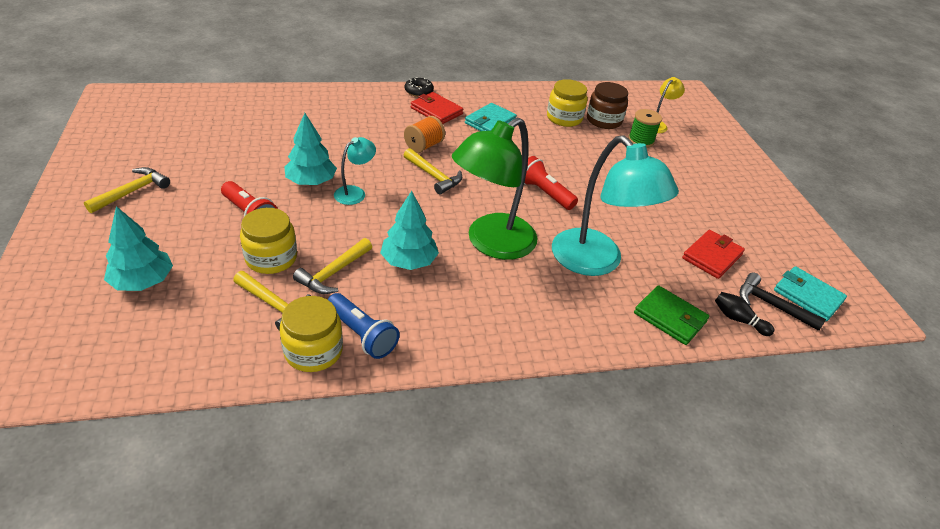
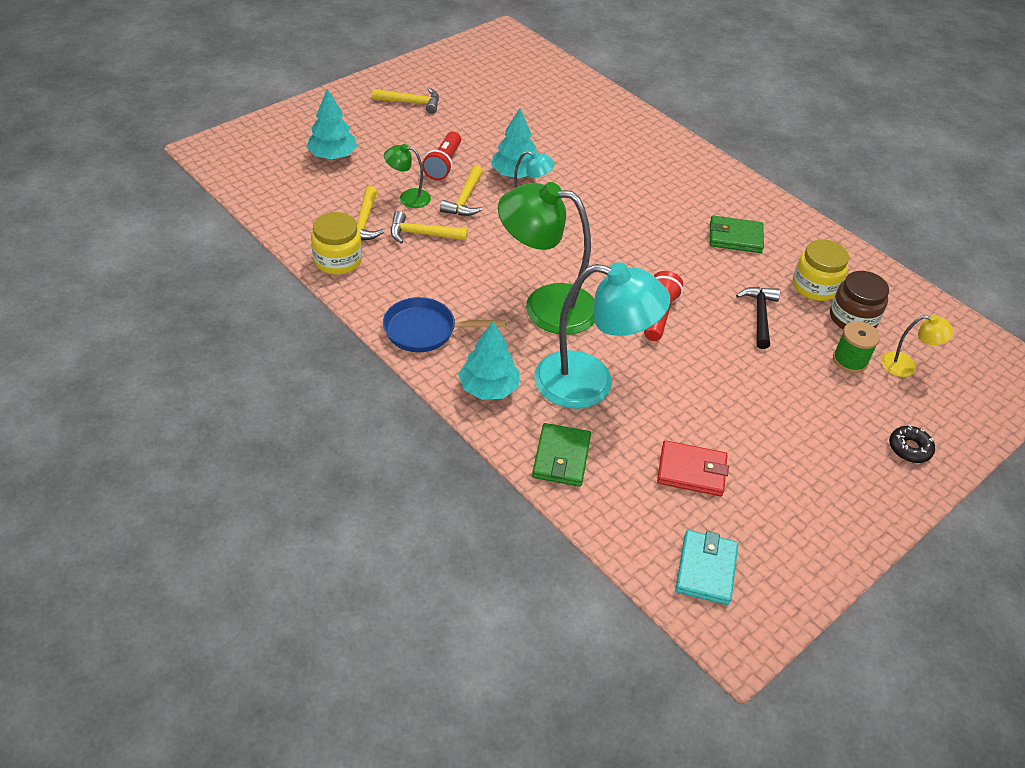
camera: 60 degrees right, 5 degrees up
(271, 258) = (408, 197): yellow jar -> green lamp
(362, 334) = (373, 276): blue flashlight -> none
(409, 261) = (474, 267): turquoise tree -> turquoise tree (488, 388)
(418, 91) = (726, 172): black donut -> black donut (909, 448)
(424, 146) = (639, 212): orange spool -> none
(434, 176) = (601, 236): yellow hammer -> yellow hammer (465, 199)
(436, 111) = (707, 196): red wallet -> none
(467, 331) = (425, 330): none -> blue pan
(490, 122) = (735, 237): turquoise wallet -> green wallet
(596, 262) = (590, 383): turquoise lamp -> turquoise lamp turned 105 degrees counterclockwise
(738, 319) = (607, 512): black bowling pin -> none
(771, 305) = (658, 537): black hammer -> black hammer (759, 315)

